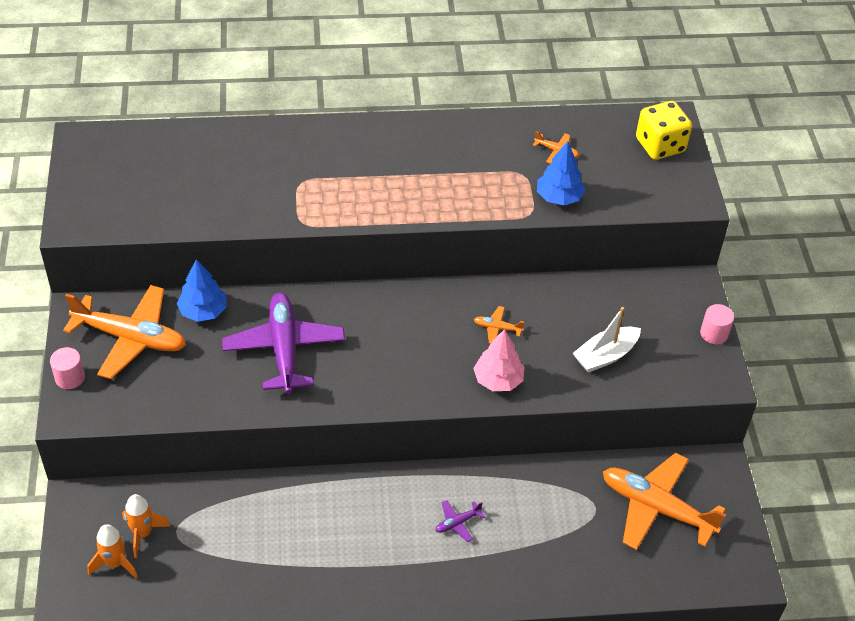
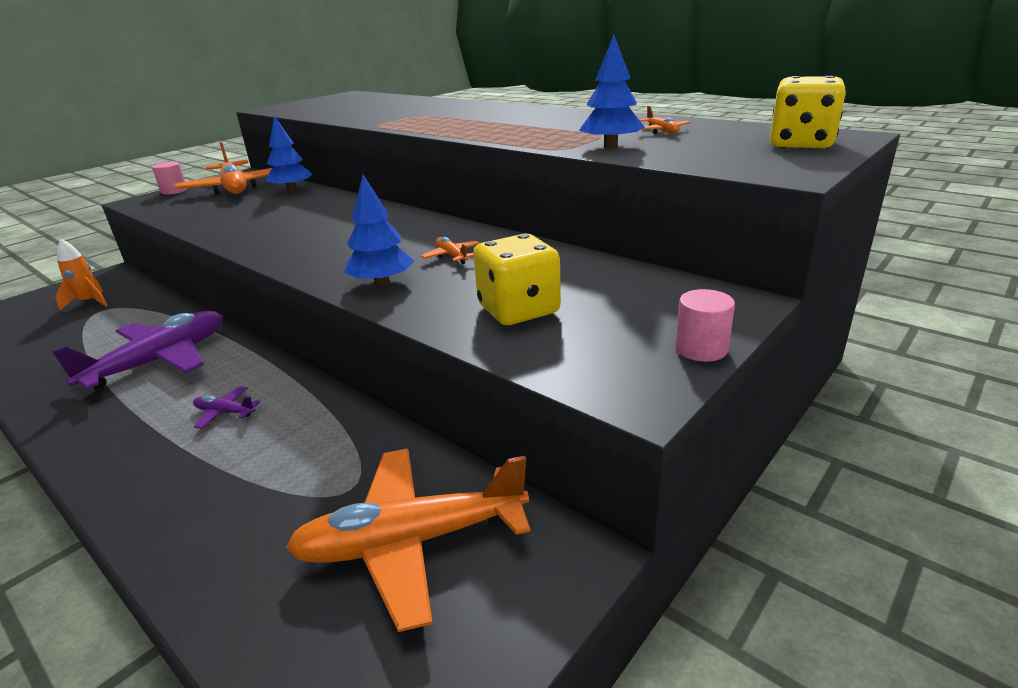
camera: 50 degrees right, 20 degrees down
(115, 563) = (48, 307): orange rocket -> none
(284, 349) = (289, 215): purple plane -> purple plane (160, 361)
(498, 380) = (382, 283): pink tree -> blue tree
(605, 356) = (518, 310): white boat -> yellow dice
(656, 508) = (411, 541): orange plane -> orange plane turned 90 degrees counterclockwise

